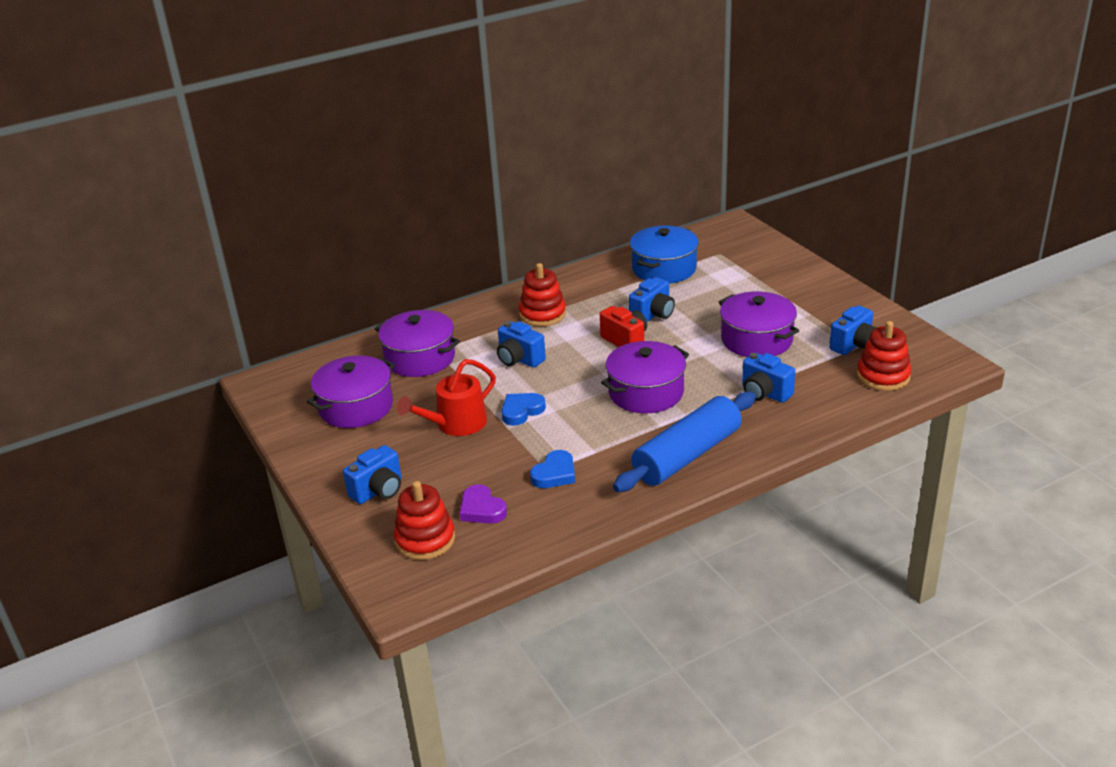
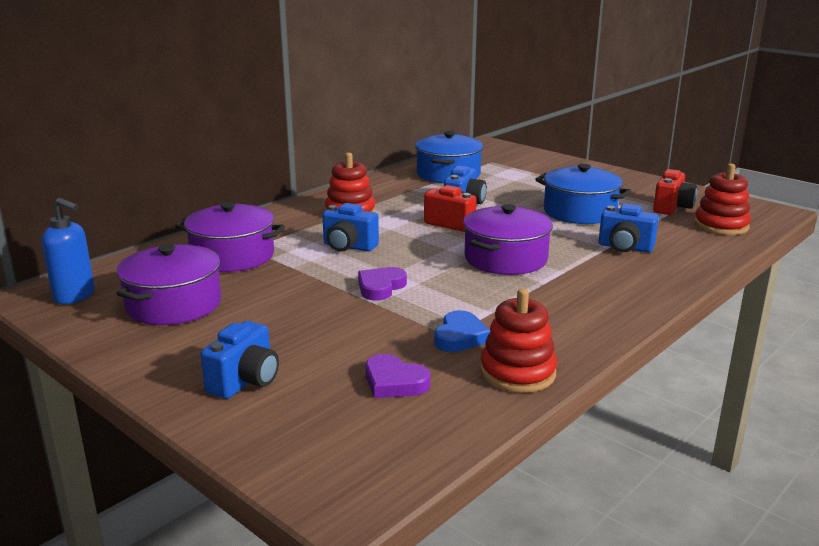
camera: 20 degrees left, 10 degrees down
(288, 387) = (75, 296): none -> blue soap dispenser
(425, 540) = (339, 425): red stacking toy -> red stacking toy (517, 373)
(456, 424) = (310, 306): red watering can -> none
(521, 411) = (380, 287): blue heart -> purple heart
(687, 455) = (594, 303): blue rolling pin -> none
(756, 340) = (579, 212): purple pot -> blue pot
(854, 345) = (672, 208): blue camera -> red camera

